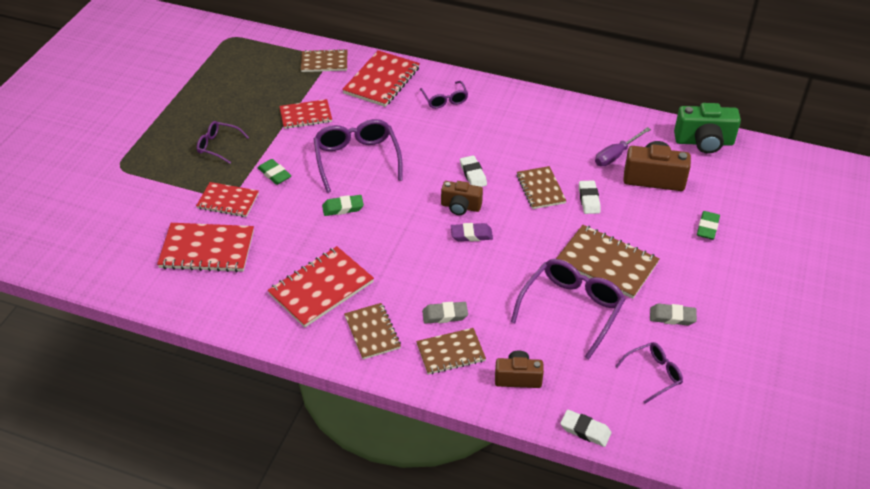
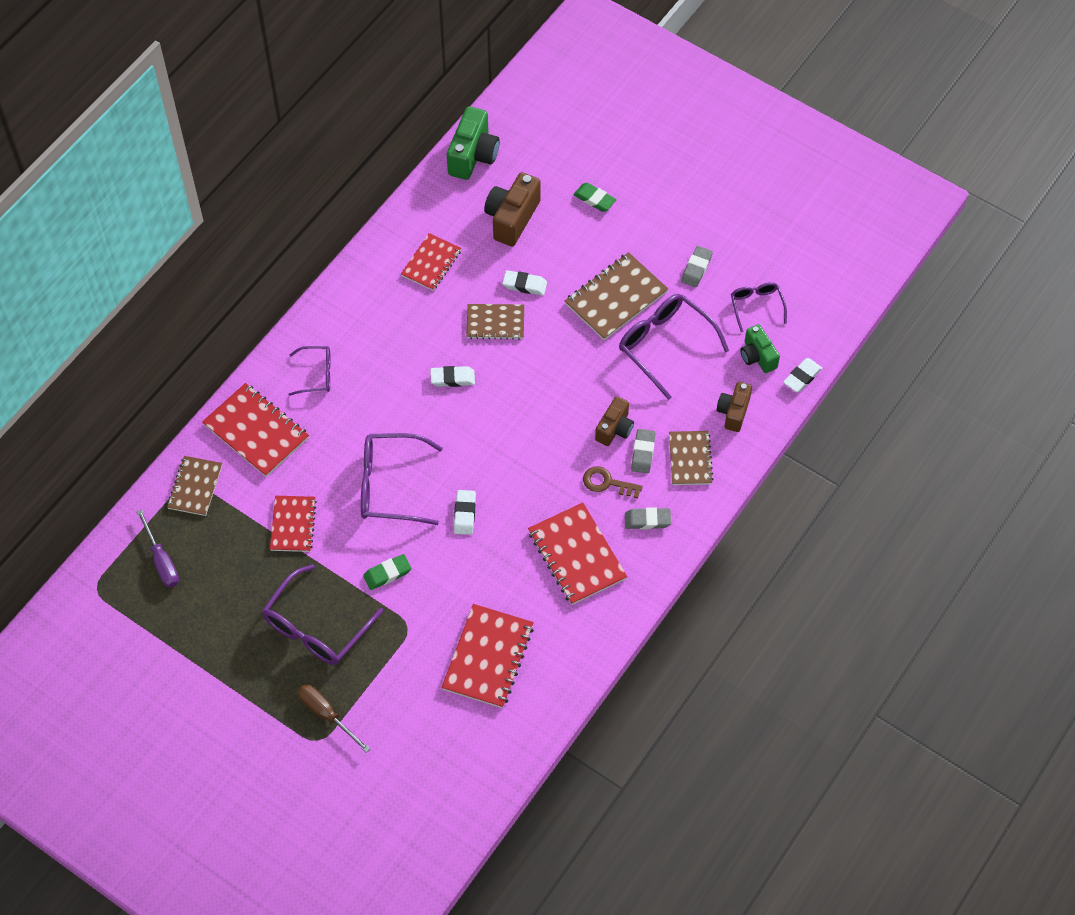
camera: 75 degrees left, 15 degrees up
(142, 167) = (326, 714): none -> brown screwdriver
(218, 146) = (316, 627): purple glasses -> purple glasses, size x1.77
(228, 201) = (417, 627): red notebook -> red notebook (431, 263)
(343, 208) = (465, 514): green eraser -> white eraser
(372, 332) = (647, 520): brown notebook -> grey eraser
(403, 295) = (607, 483): none -> brown key
(460, 207) = (498, 402): brown camera -> brown camera (615, 429)
(471, 235) = (542, 403): purple eraser -> none
(593, 386) = (757, 356): none -> green camera
(616, 155) = (466, 239): purple screwdriver -> purple screwdriver (161, 561)

